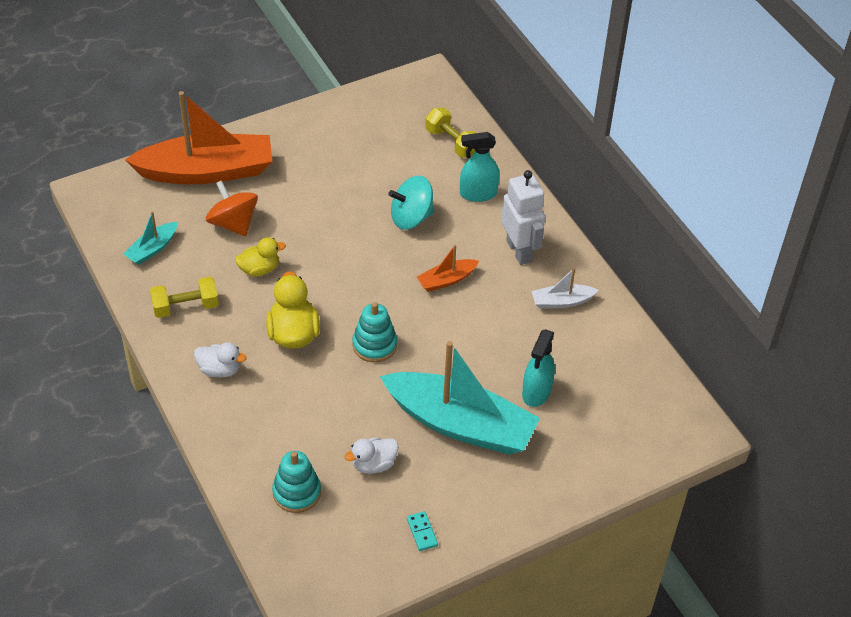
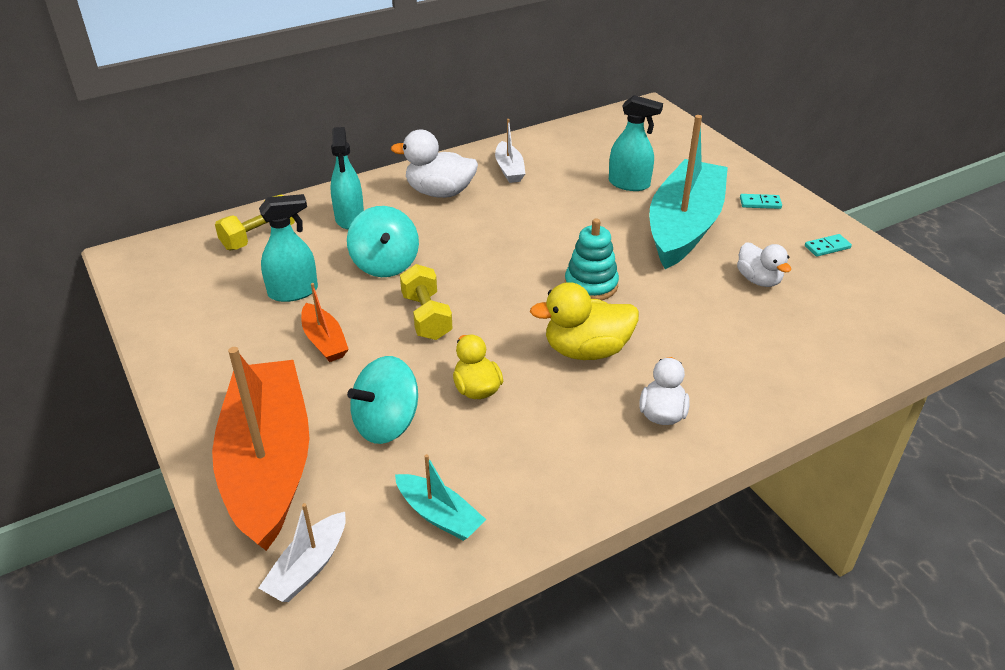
camera: 90 degrees left, 10 degrees down
(127, 194) = (308, 567): none -> white boat
(185, 307) = (556, 461): yellow dumbbell -> yellow dumbbell (426, 317)
(233, 223) = (386, 423): orange spinning top -> turquoise spinning top
(296, 492) = (822, 333): turquoise stacking toy -> none
(378, 168) = (293, 292): none -> turquoise spray bottle
(446, 280) = (485, 237): orange boat -> orange boat (324, 341)
(501, 495) = (760, 203): none -> turquoise domino
(519, 251) = (440, 192): white robot -> white duck

